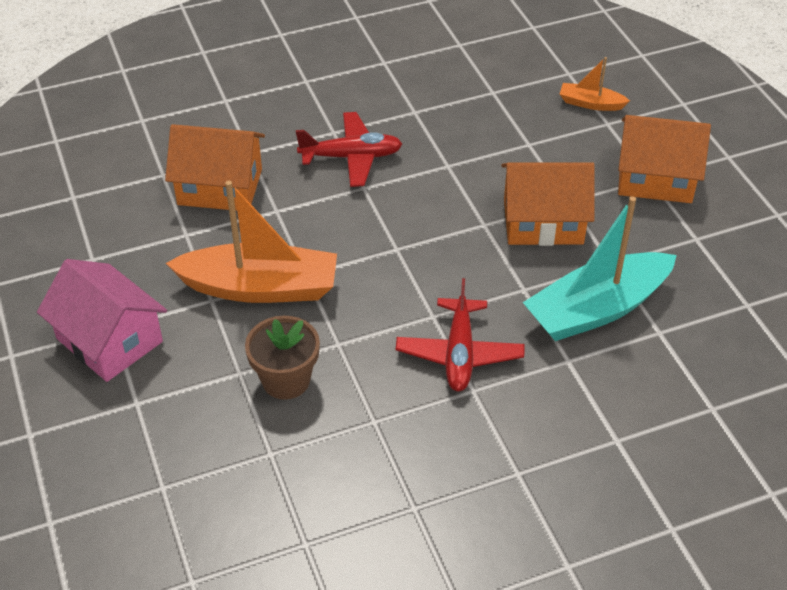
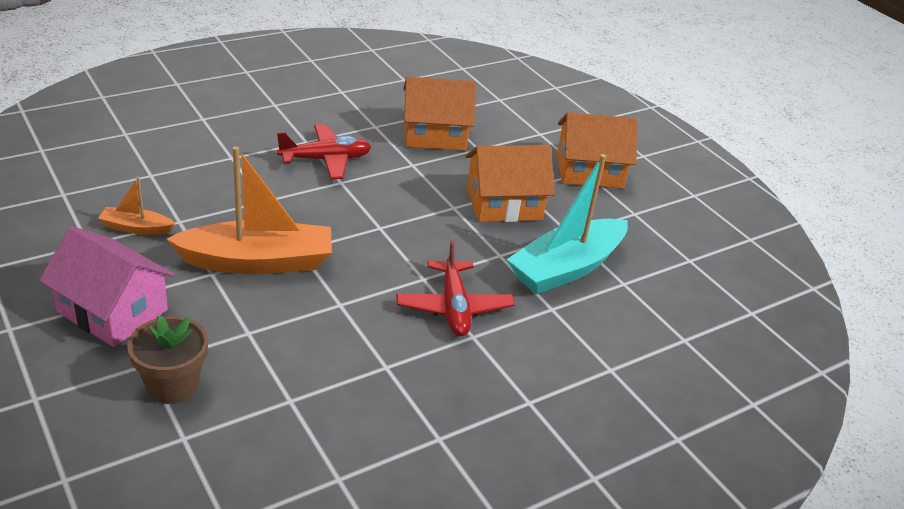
camera: 15 degrees left, 10 degrees down
(220, 187) = (207, 184): orange house -> orange house (435, 135)
(286, 380) = (295, 337): brown flower pot -> brown flower pot (172, 385)
(590, 103) = (522, 120): orange boat -> orange boat (136, 228)

